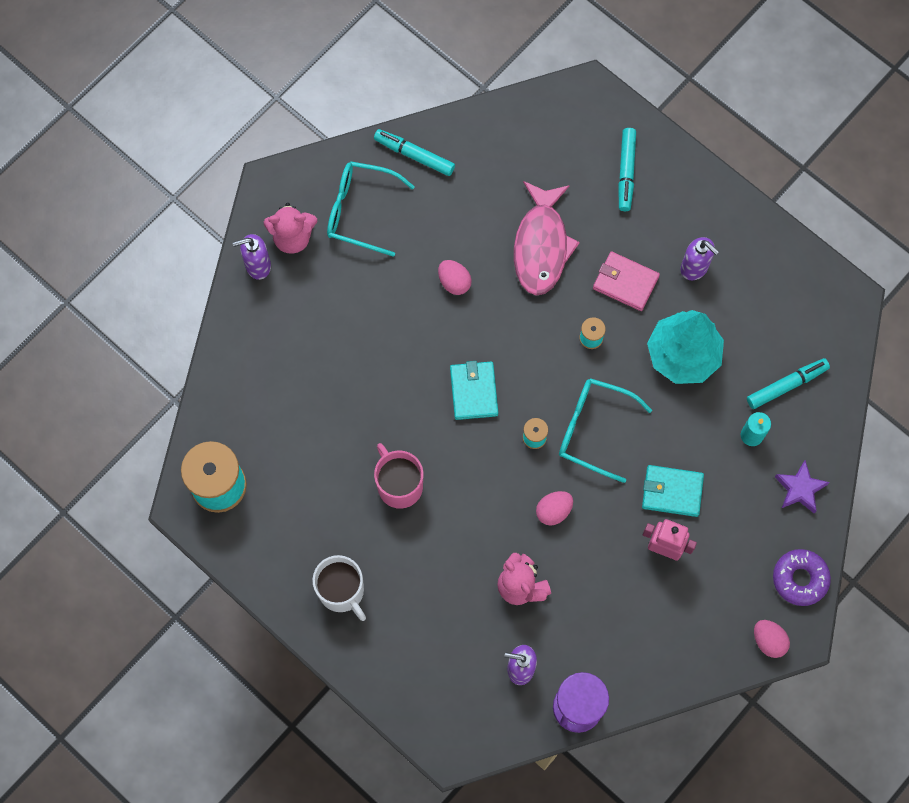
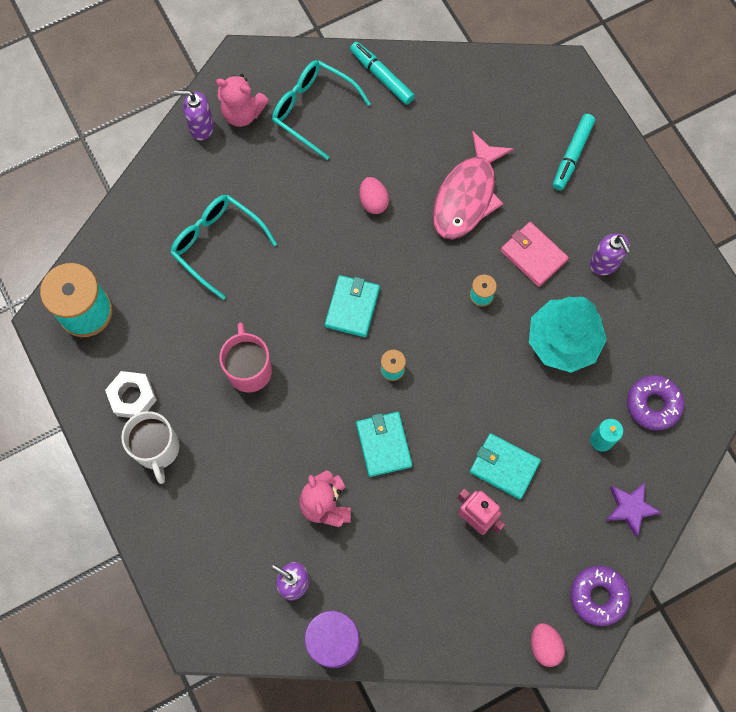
camera: 20 degrees right, 0 degrees up
(298, 551) = (132, 397): none -> white nut
(553, 511) = (384, 445): pink egg -> turquoise wallet
(594, 430) = (451, 382): turquoise glasses -> turquoise glasses (217, 244)
(786, 385) = (653, 404): turquoise marker -> purple donut

